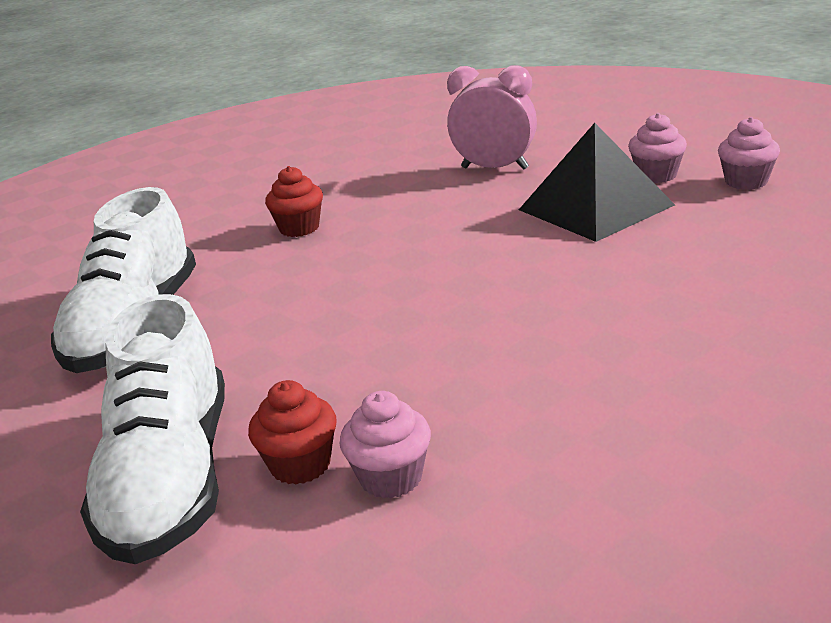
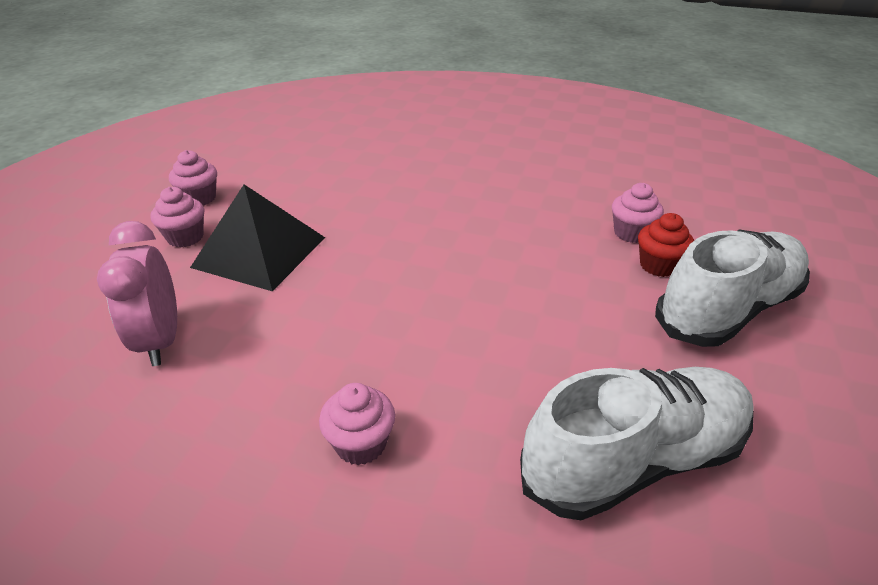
camera: 125 degrees left, 10 degrees up
(299, 228) = (360, 444): red cupcake -> pink cupcake

